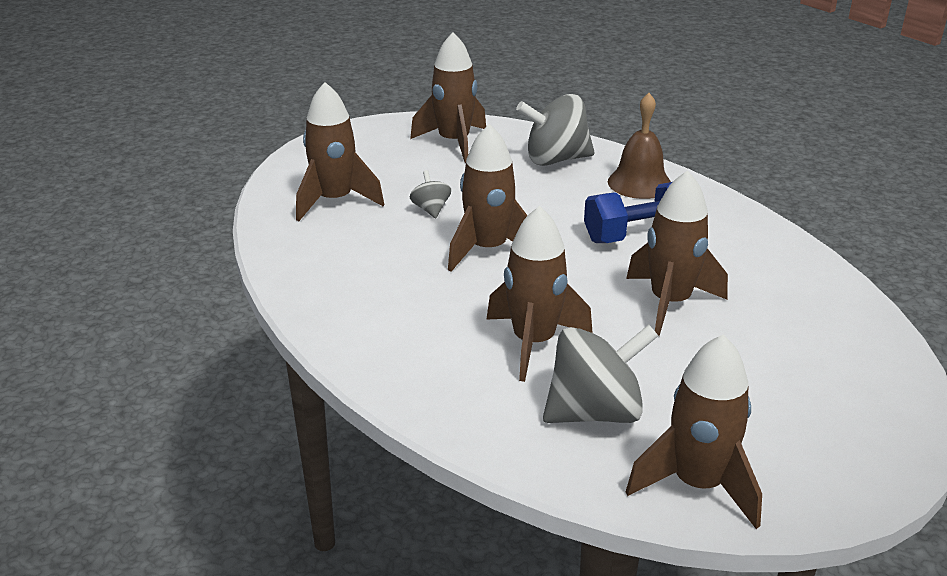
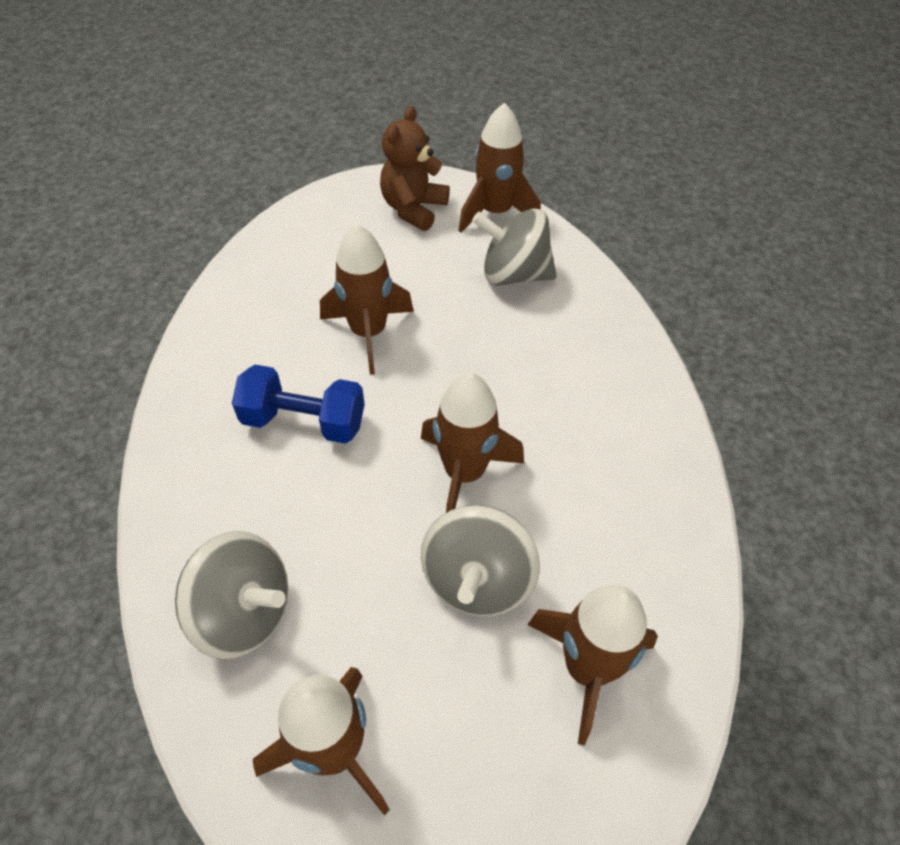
camera: 150 degrees left, 20 degrees up
(431, 209) = (477, 580): grey spinning top -> grey spinning top, size x2.03
(534, 343) = (509, 345): brown rocket -> none
(639, 183) = (207, 504): brown bell -> none
(797, 443) = (413, 209): none -> brown teddy bear

